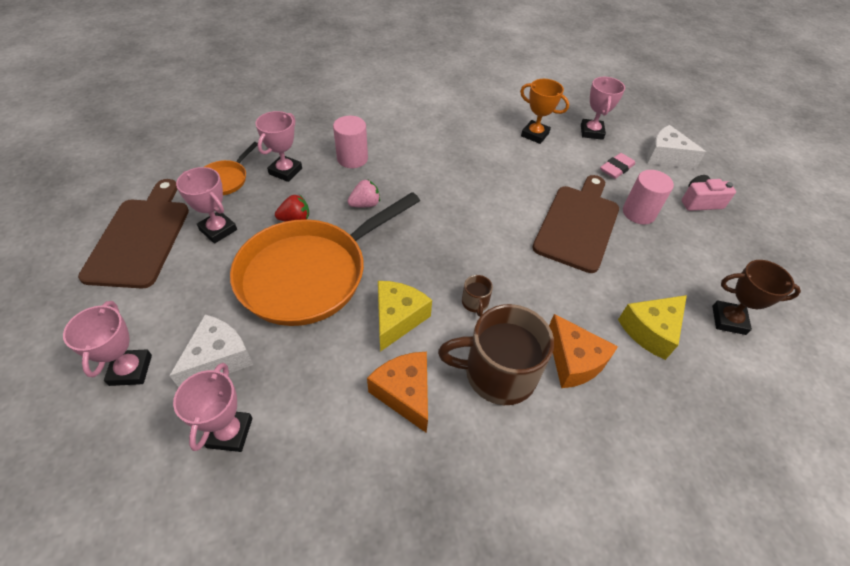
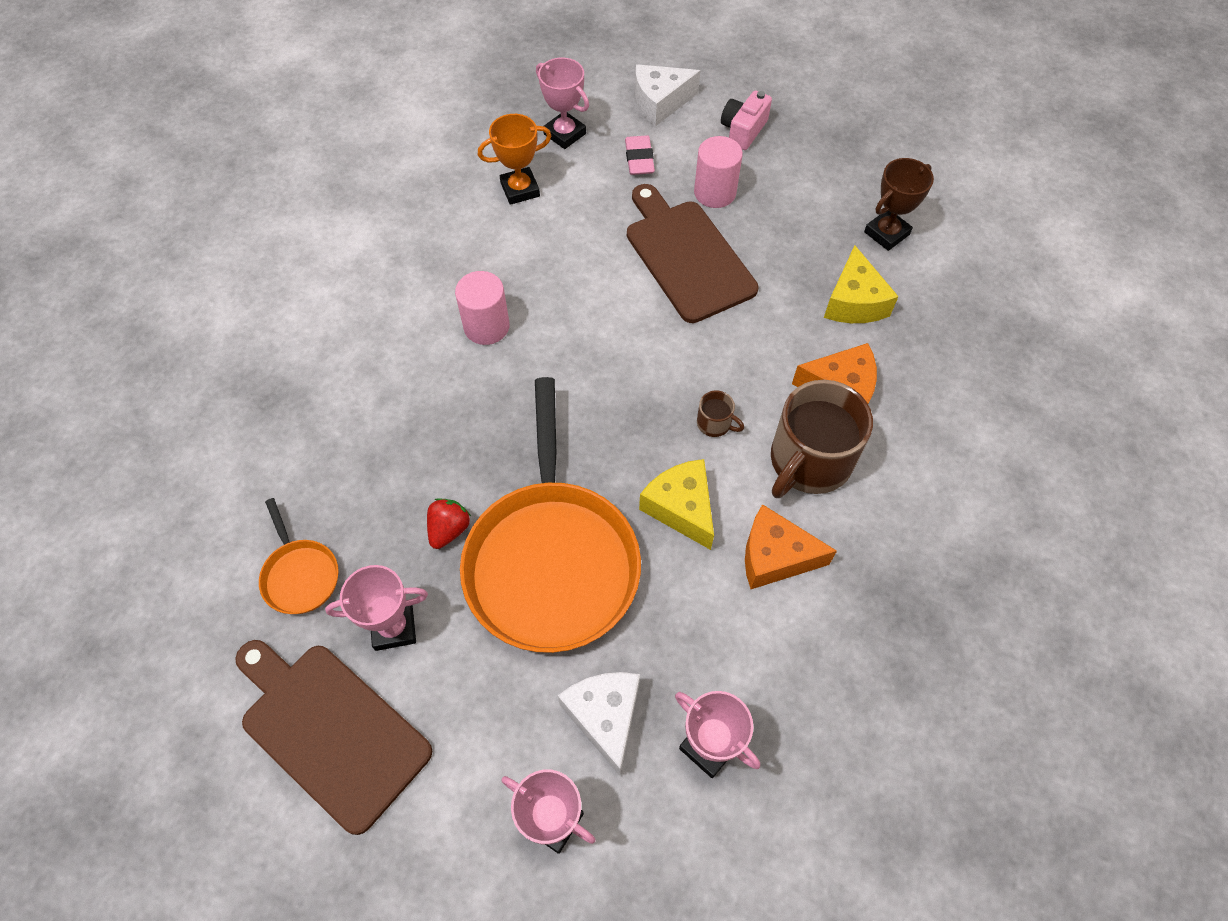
camera: 50 degrees left, 10 degrees up
(285, 171) = (347, 494): pink trophy -> none
(352, 158) = (391, 405): pink cylinder -> pink cylinder (486, 326)
(365, 204) = (486, 439): pink strawberry -> none

